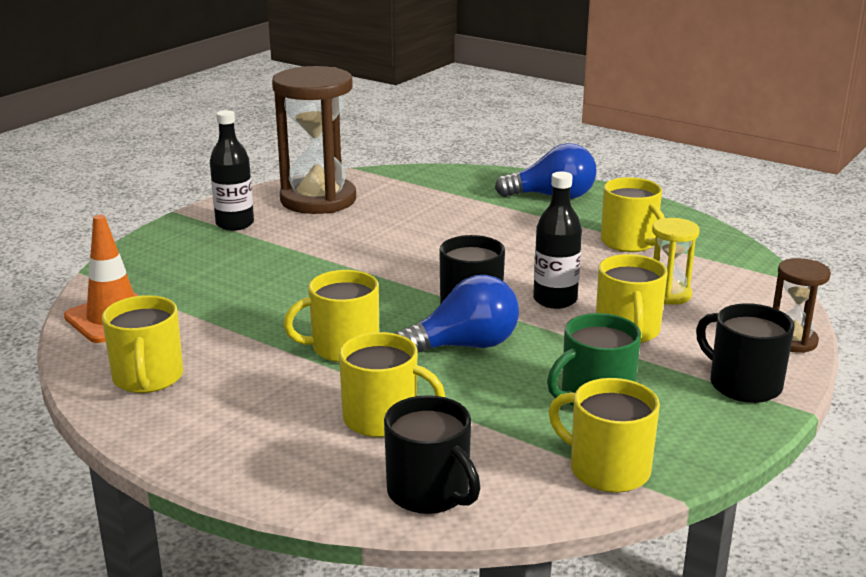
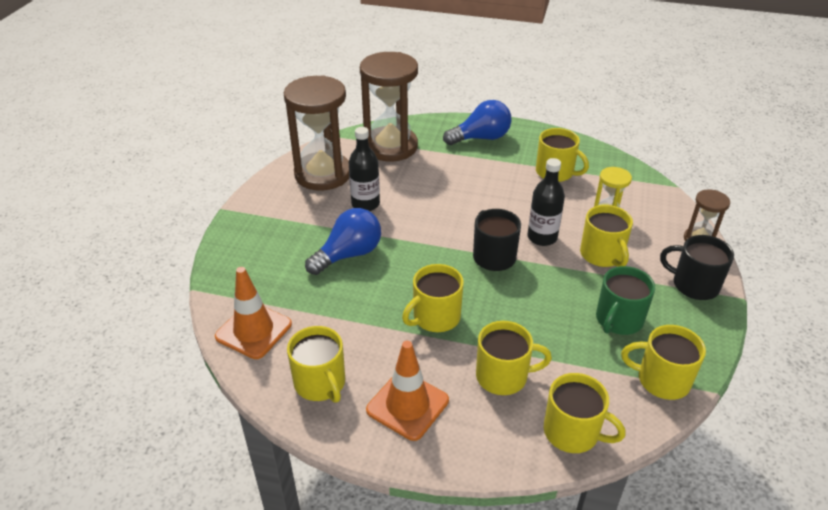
camera: 20 degrees left, 15 degrees up
(235, 224) = (278, 212): black bottle -> black bottle (365, 204)
(235, 419) = (407, 405): none -> orange traffic cone
(425, 188) = (390, 146): none -> brown hourglass
(429, 492) = (572, 432): black mug -> yellow mug
(464, 346) = (512, 295): blue light bulb -> blue light bulb (348, 255)

